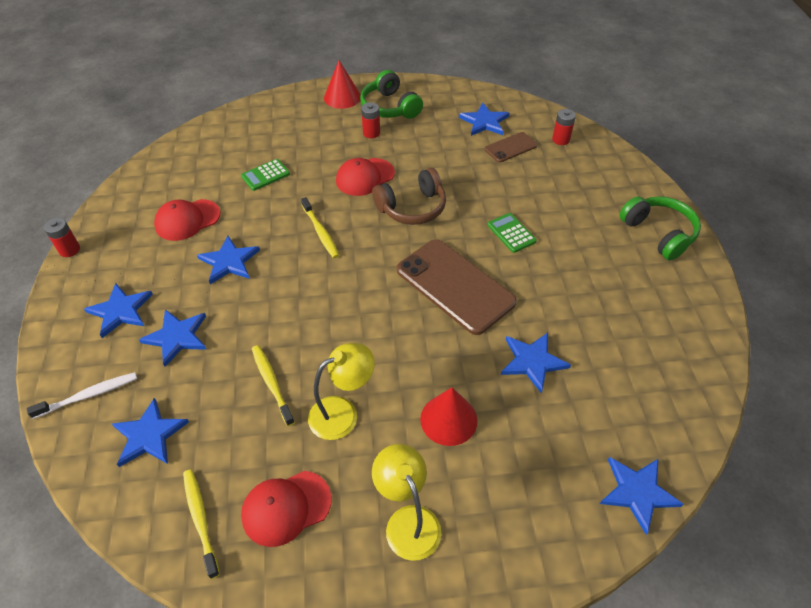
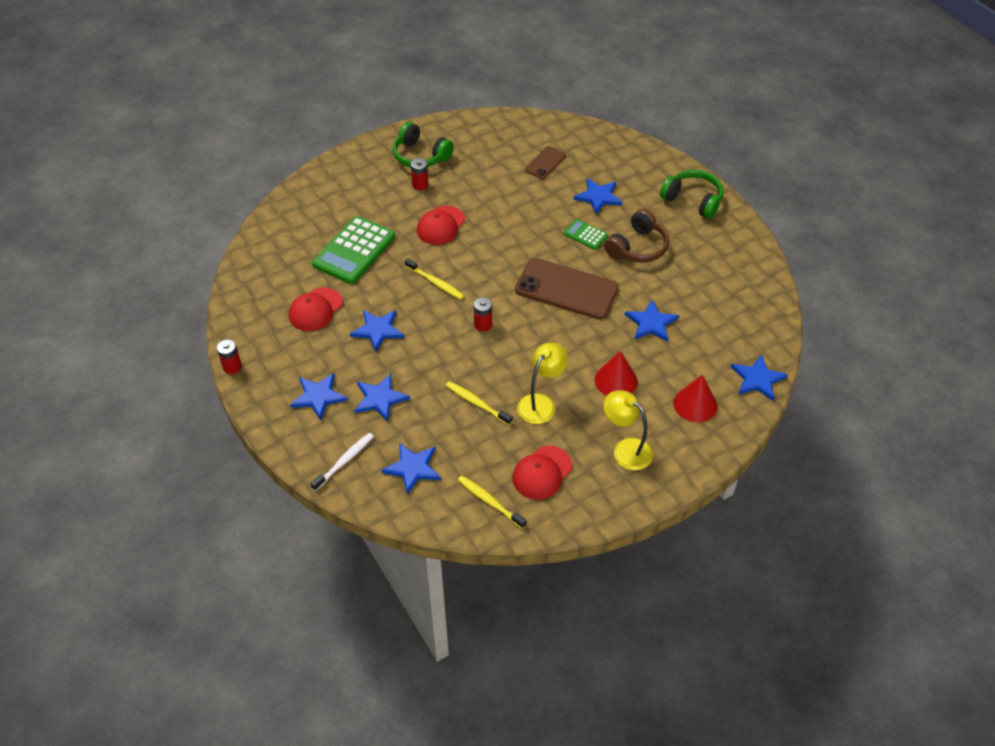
camera: 25 degrees left, 0 degrees up
(265, 175) = (354, 251): green calculator -> green calculator, size x2.00
(342, 97) = (371, 158): red cone -> red cone (695, 404)
(412, 208) = (496, 239): brown headphones -> brown headphones (637, 247)
(484, 122) = (510, 146): blue star -> blue star (598, 197)
(561, 140) = (581, 143): red battery -> red battery (483, 324)

